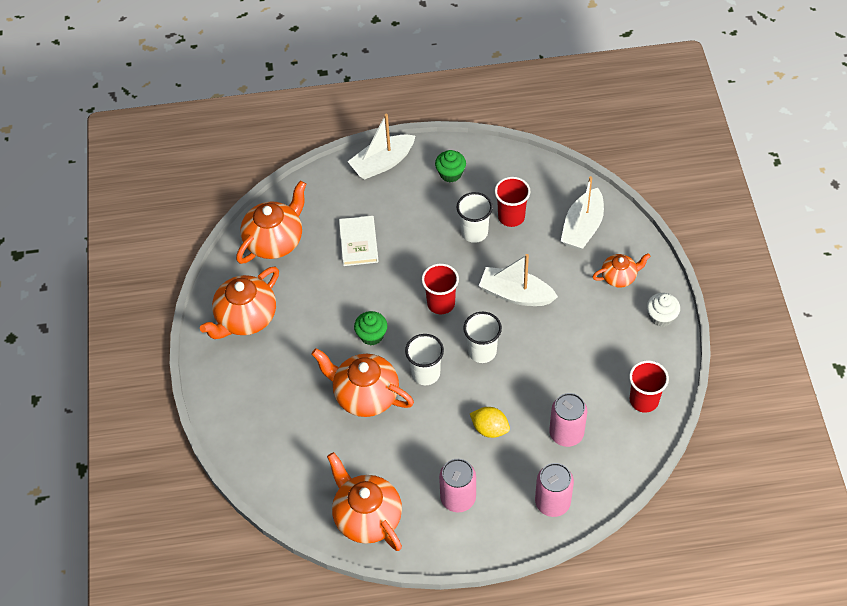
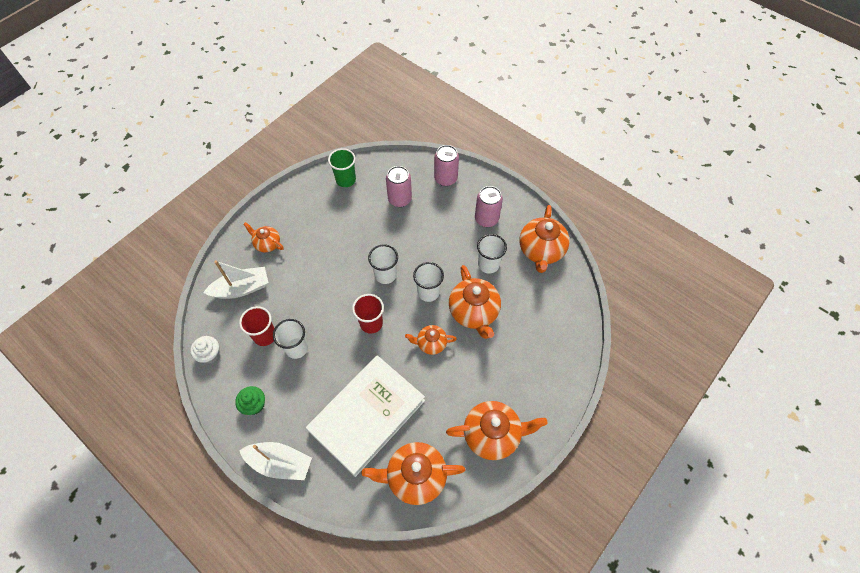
camera: 135 degrees left, 5 degrees up
(358, 242) = (367, 415): white book -> white book, size x2.08
(371, 335) = (431, 343): green cupcake -> orange teapot
(402, 452) = (488, 264): none -> white cup
(490, 429) = (432, 234): yellow lemon -> none
(516, 294) = (327, 288): white boat -> none
(644, 400) = (346, 180): red cup -> green cup
(661, 317) = (280, 206): white cupcake -> white cupcake (210, 354)

